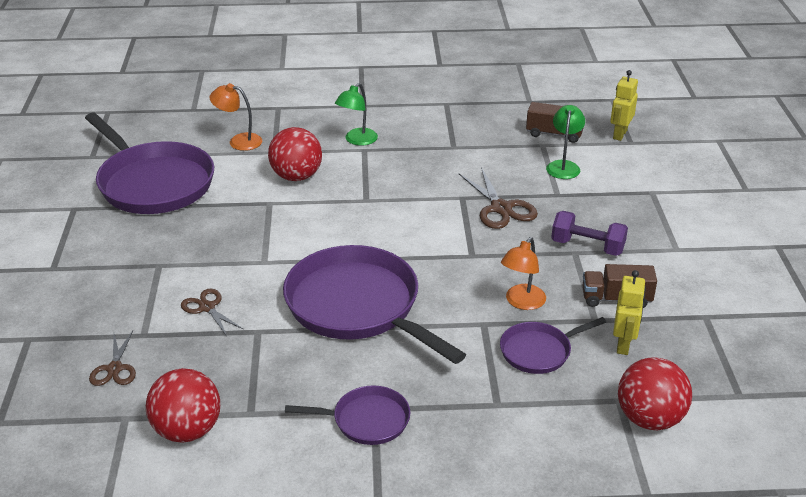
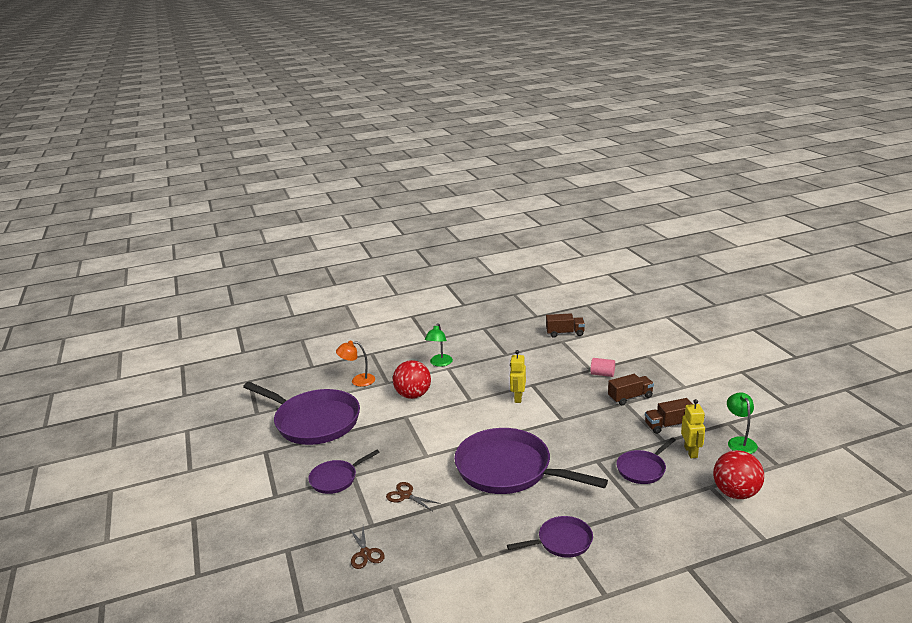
camera: 15 degrees left, 10 degrees down
(136, 264) = (336, 479): none -> purple pan
(187, 430) = (444, 581): red ball -> none
(501, 208) = (561, 386): brown scissors -> none
(521, 302) = (612, 441): orange lamp -> none
(563, 166) = (583, 351): green lamp -> green lamp (739, 442)
(569, 204) = (602, 374): none -> pink cylinder
(587, 246) = (630, 397): purple dumbbell -> brown truck
(619, 134) = (605, 325): yellow robot -> yellow robot (518, 398)

